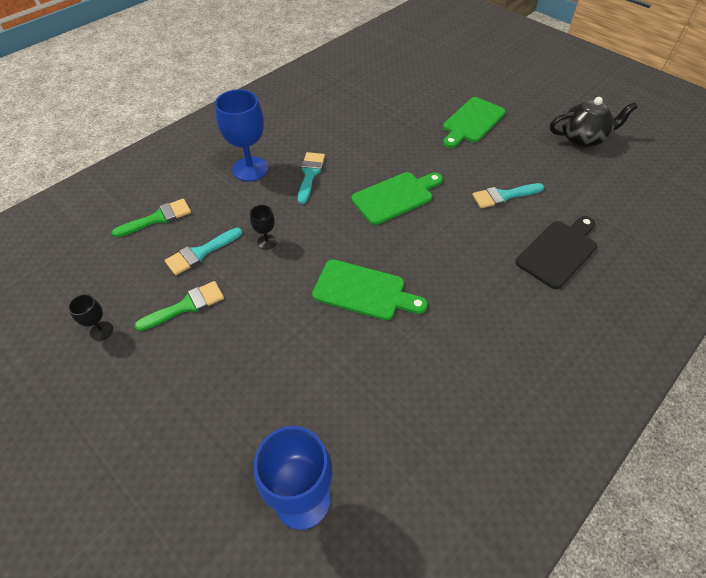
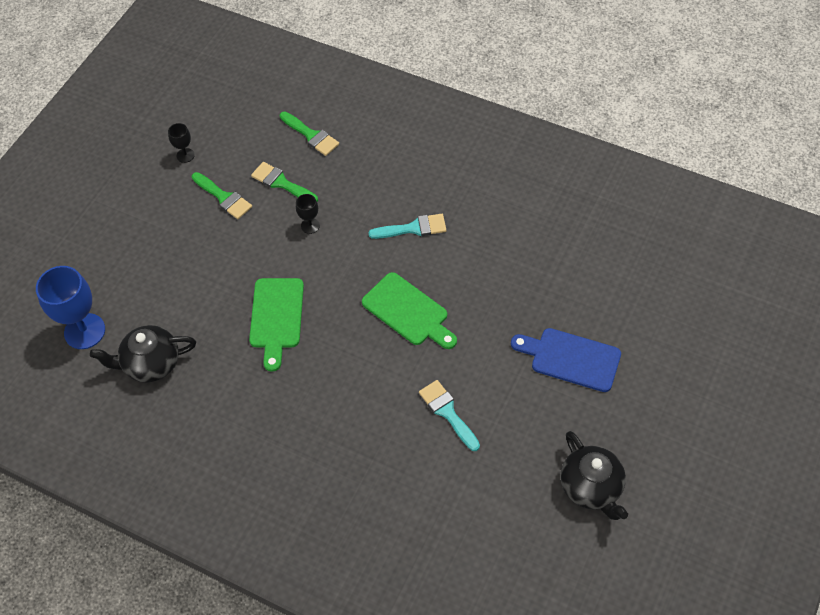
camera: 75 degrees right, 5 degrees up
(200, 253) = (281, 183): turquoise brush -> green brush
(250, 169) = (401, 177): blue goblet -> none
(380, 424) = (151, 363): none -> black teapot
(472, 122) = (571, 359): green cutting board -> blue cutting board
(558, 251) = (380, 475): black cutting board -> none

